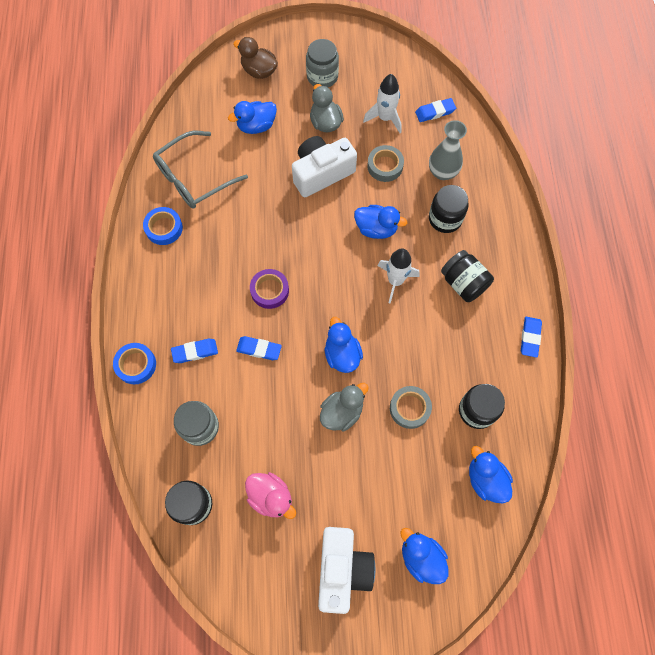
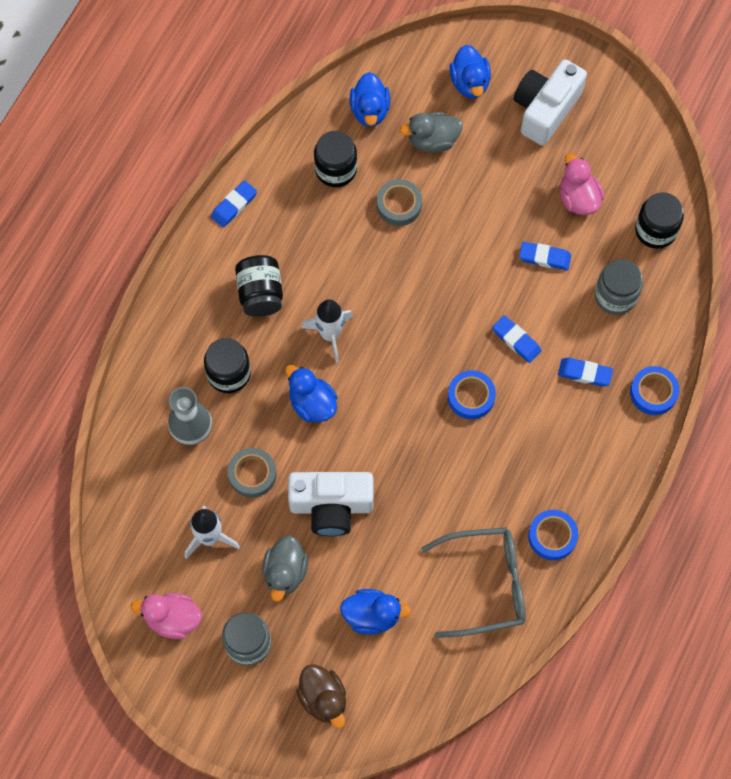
camera: 150 degrees left, 0 degrees up
(269, 290) = (471, 397): purple tape -> blue tape
(342, 354) = (433, 290): blue duck -> none
(342, 412) = (467, 236): grey duck -> grey duck (432, 141)
(375, 67) = (173, 619): none -> pink duck
(435, 112) = (144, 512): blue eraser -> blue eraser (544, 257)

